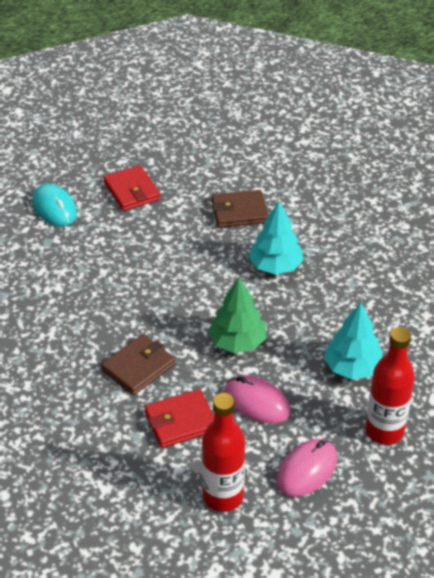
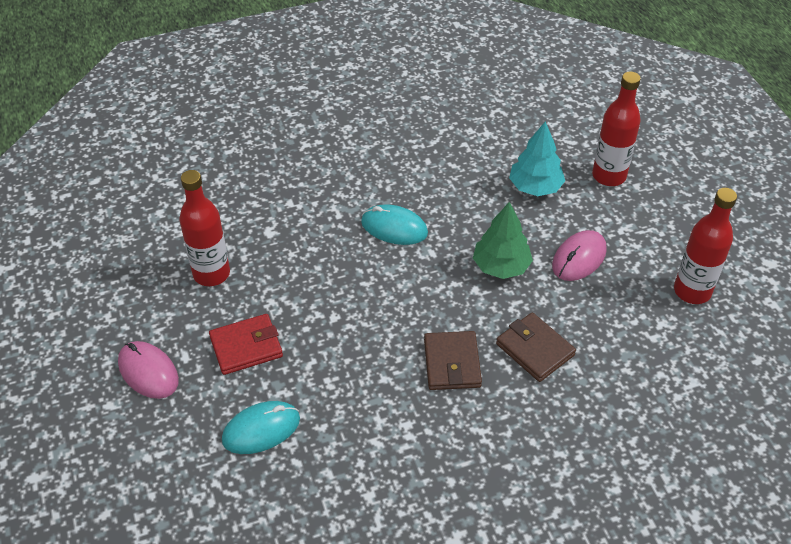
camera: 85 degrees left, 5 degrees up
(180, 421) = (606, 317): red wallet -> none
(205, 163) = (211, 274): none -> red bottle
(239, 212) = (303, 250): brown wallet -> brown wallet (452, 363)
(275, 266) = (394, 227): turquoise tree -> turquoise mouse
(307, 470) = (656, 231): pink mouse -> pink mouse (148, 372)

